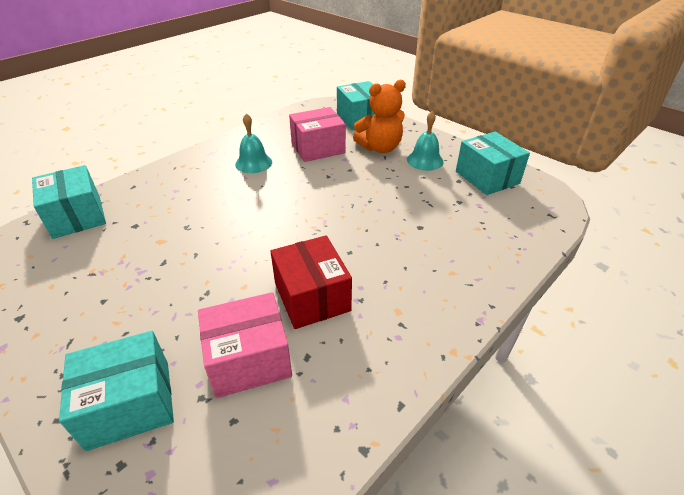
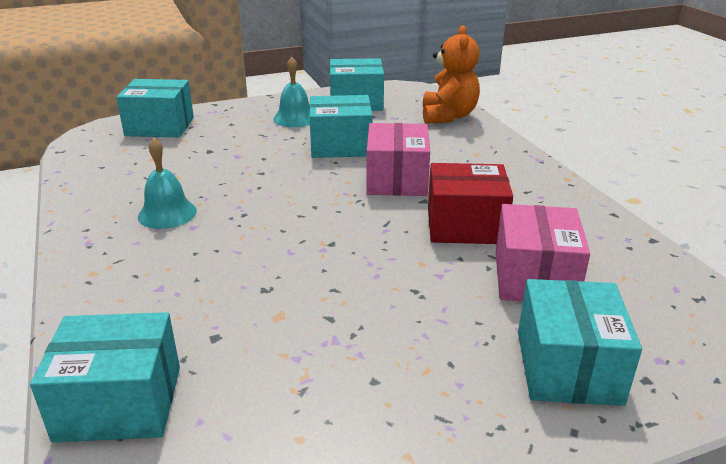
camera: 65 degrees left, 10 degrees down
(318, 148) = (191, 165): pink box -> pink box (396, 180)
(380, 148) = (241, 132): orange teddy bear -> orange teddy bear (448, 116)
(398, 195) = (341, 145): none -> turquoise box

